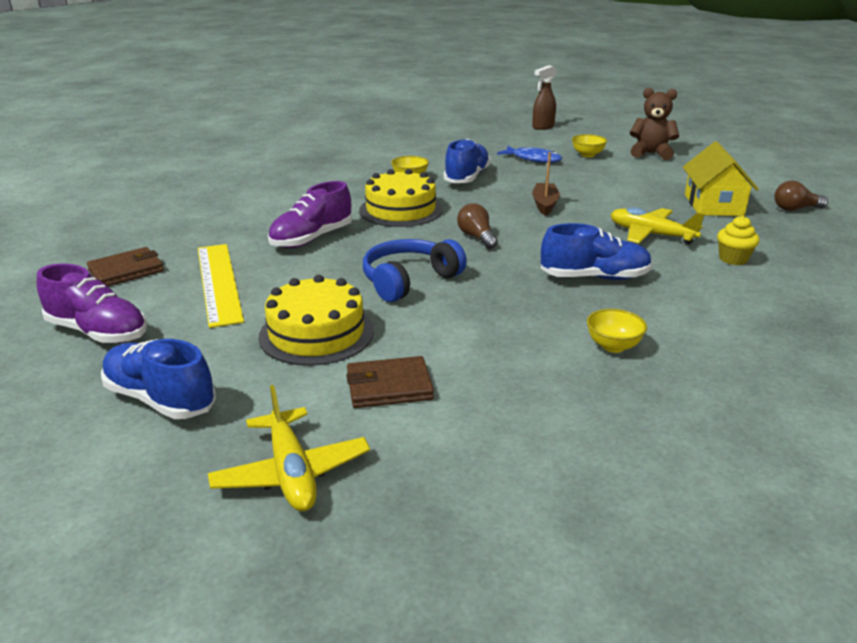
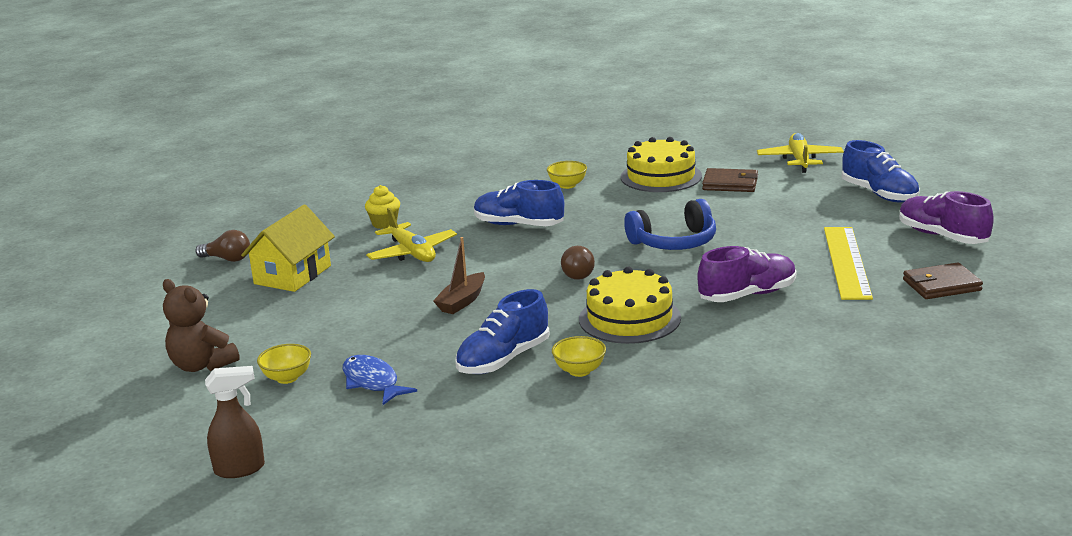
camera: 155 degrees left, 5 degrees down
(316, 333) = (768, 215): yellow cake -> yellow cake (661, 176)

